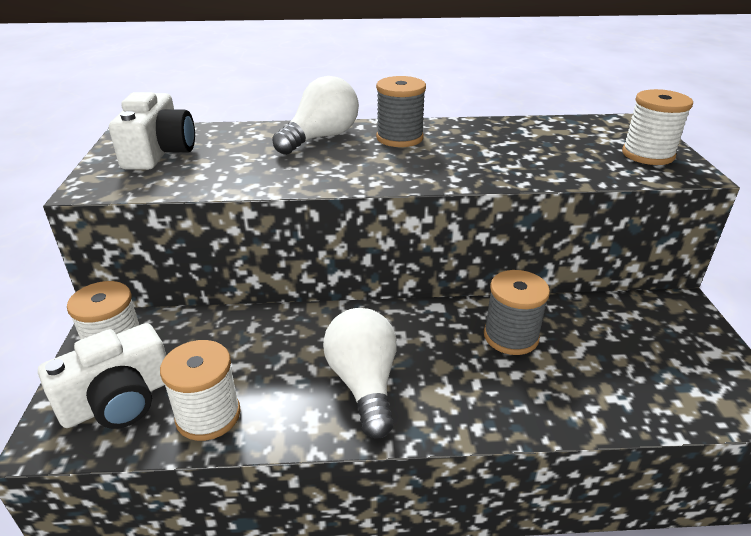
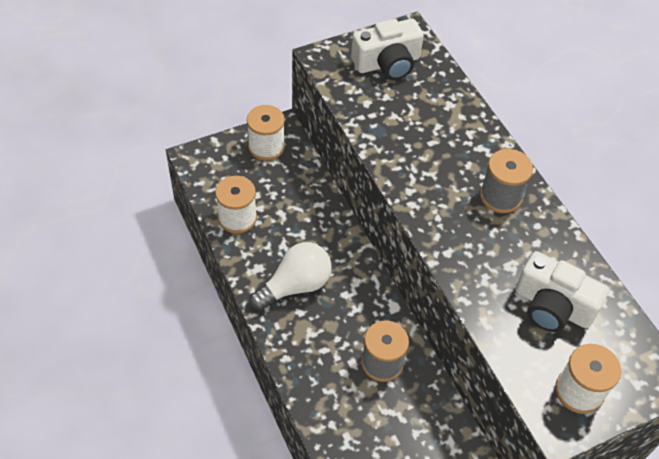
camera: 65 degrees right, 20 degrees up
(119, 400) = (230, 171): white camera -> white camera (552, 306)
(321, 138) = (468, 144): white light bulb -> none

